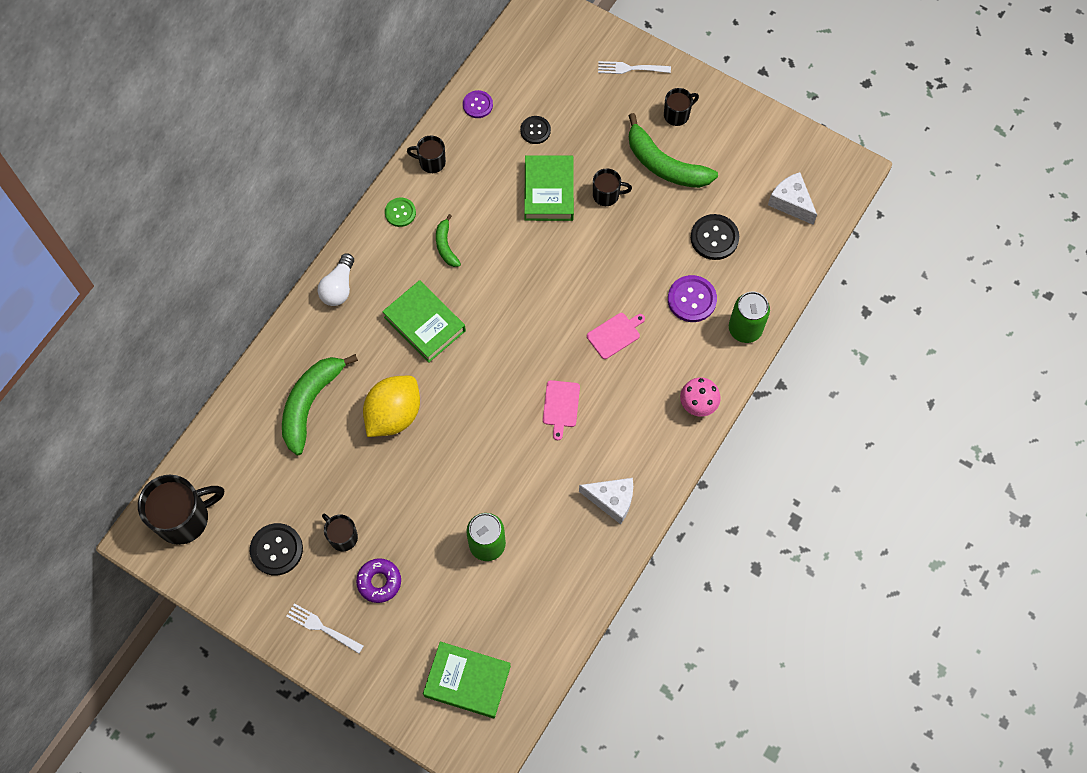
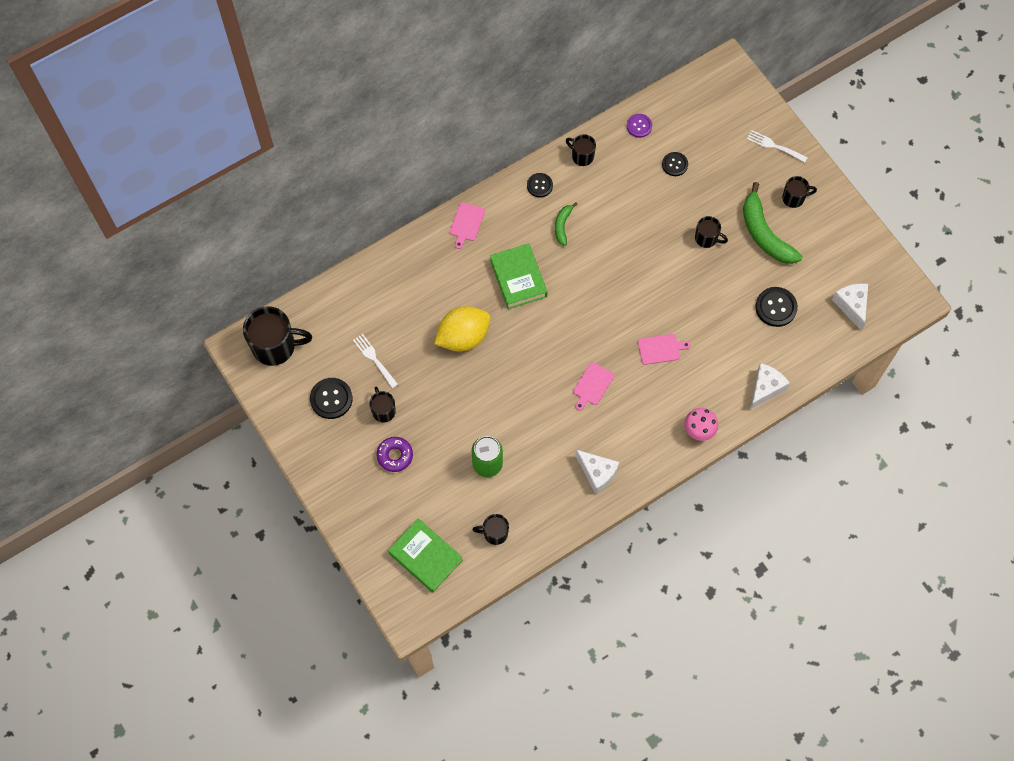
camera: 25 degrees right, 0 degrees up
(310, 404) = (405, 302): green banana -> none
(323, 628) = (338, 470): white fork -> white fork (375, 359)
(339, 287) = (466, 223): white light bulb -> pink cutting board
(400, 213) = (539, 185): green button -> black button
(531, 618) = (494, 533): none -> black mug
(548, 191) = (662, 216): green book -> none
(692, 299) = (734, 347): purple button -> none
(745, 329) = (765, 388): green can -> white cheese

